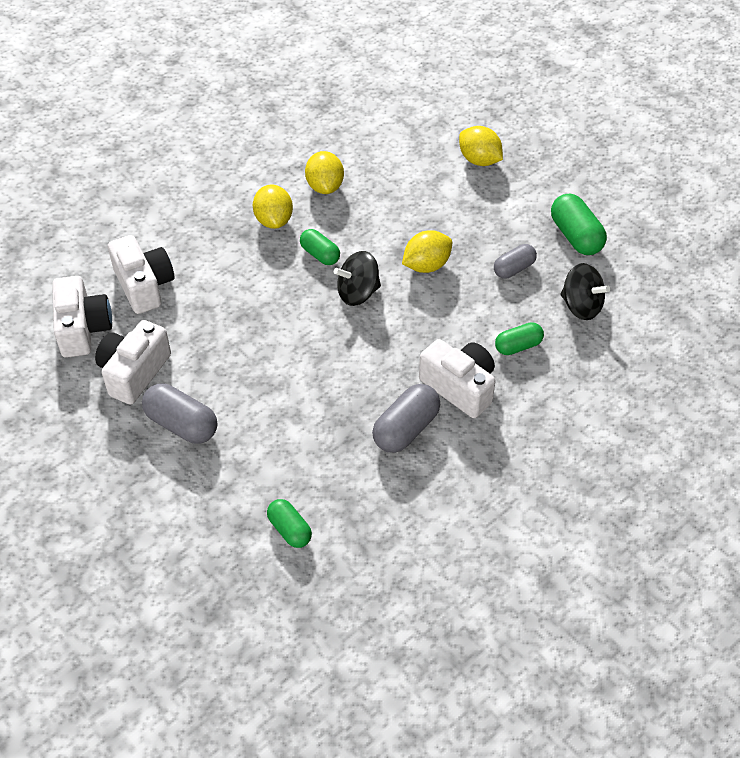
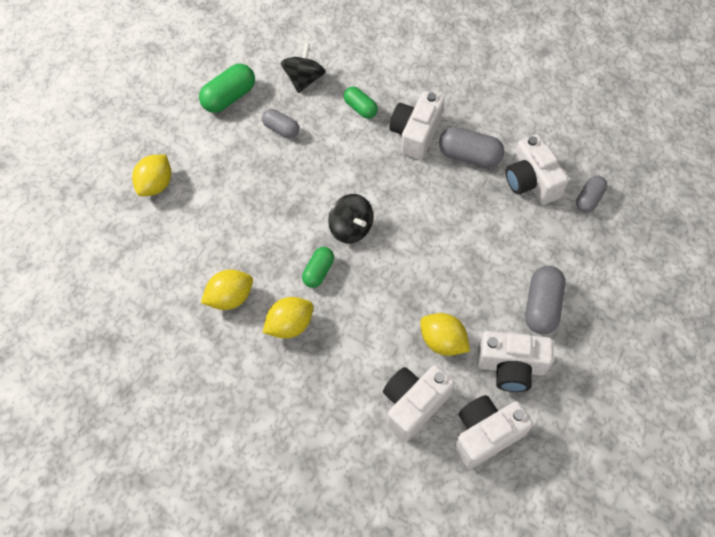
camera: 110 degrees left, 10 degrees up
(289, 530) = (589, 199): green capsule -> grey capsule
(342, 478) = (531, 181): none -> white camera
(426, 265) = (300, 189): yellow lemon -> yellow lemon (442, 342)

